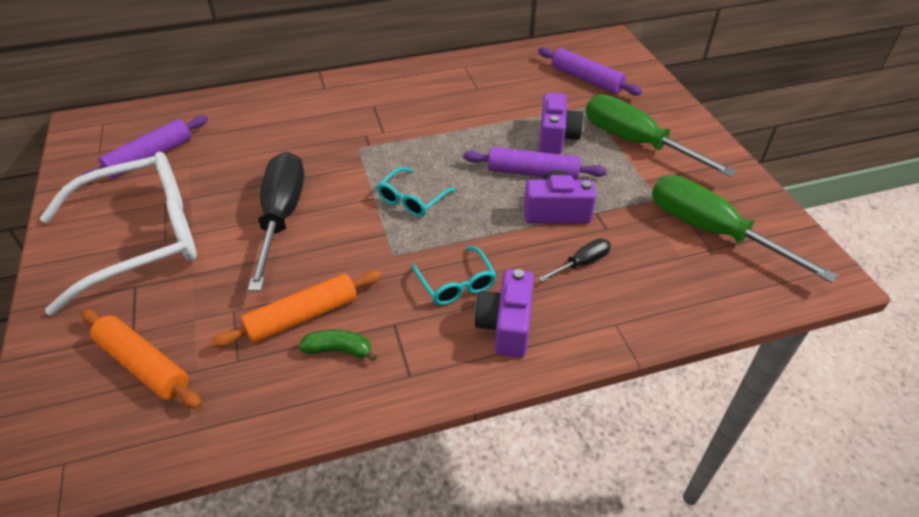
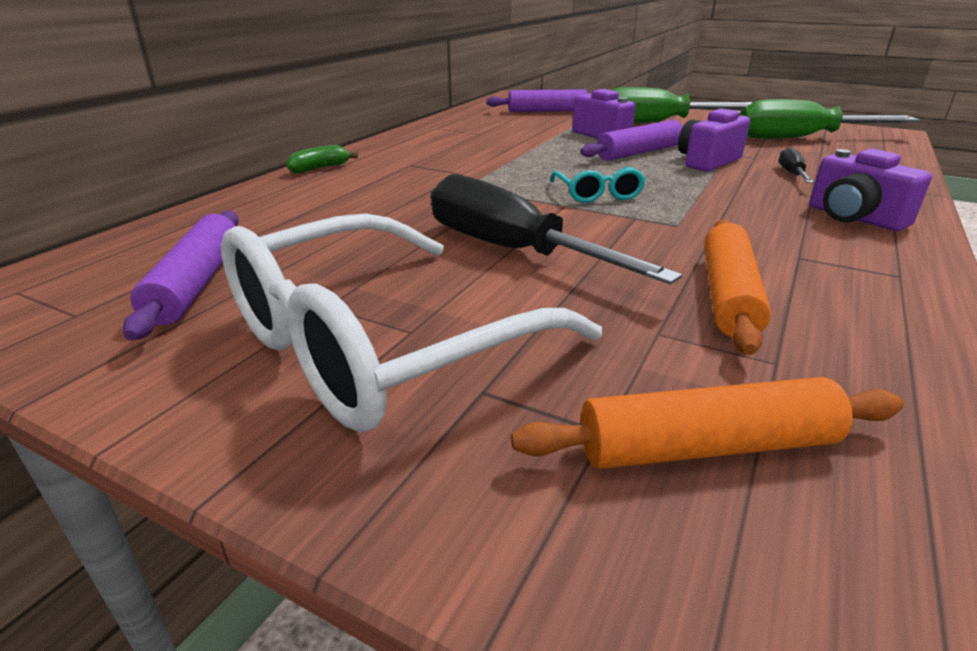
camera: 45 degrees left, 15 degrees down
(144, 238) = (376, 346): white glasses -> white glasses turned 150 degrees counterclockwise
(339, 350) = (819, 295): green banana -> green banana (319, 168)
(457, 284) = (765, 216): turquoise glasses -> none

